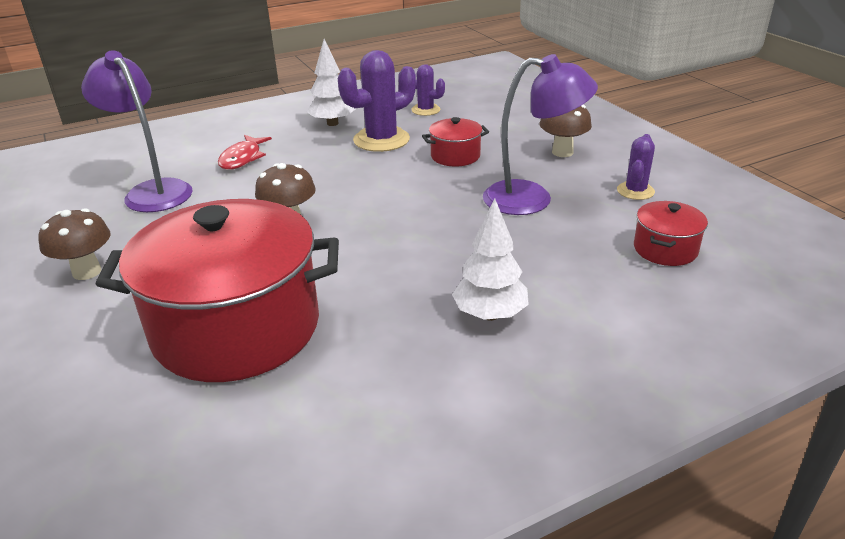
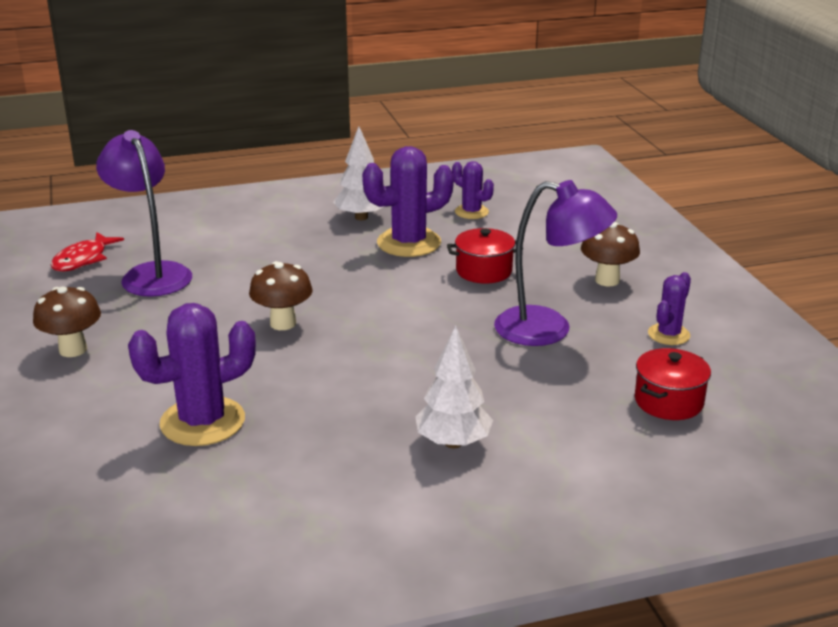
camera: 10 degrees right, 5 degrees down
(236, 328) = (202, 422): red pot -> purple cactus
(242, 158) = (252, 248): red fish -> red fish (83, 259)

